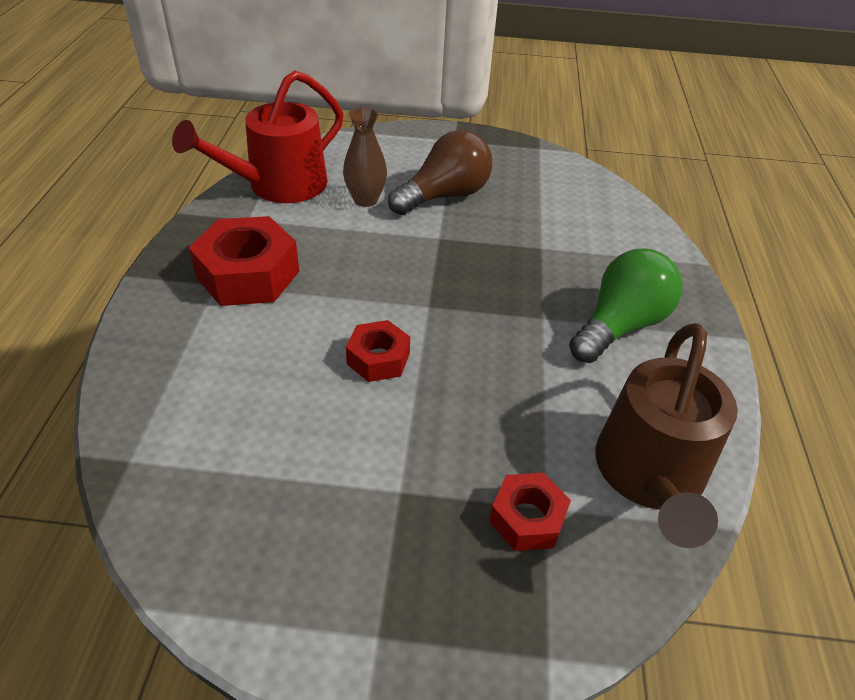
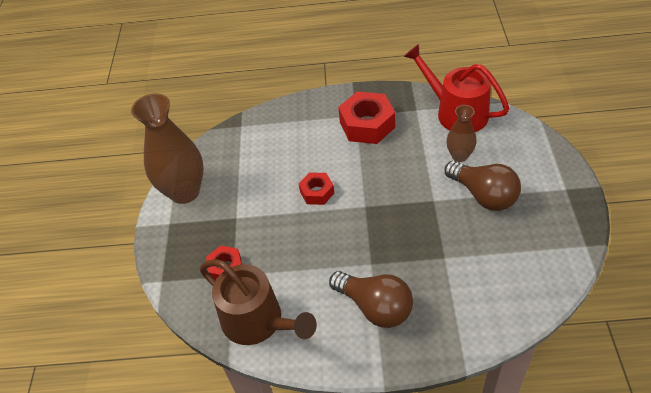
camera: 90 degrees right, 5 degrees up
(288, 595) = (184, 192): none -> brown vase
(620, 325) = (375, 307): green light bulb -> brown light bulb
(650, 475) = (258, 321): brown watering can -> brown watering can turned 150 degrees counterclockwise

